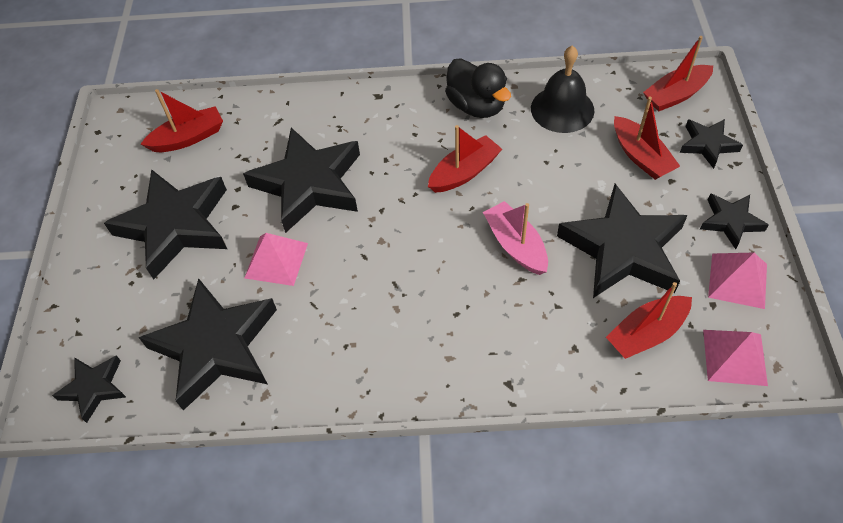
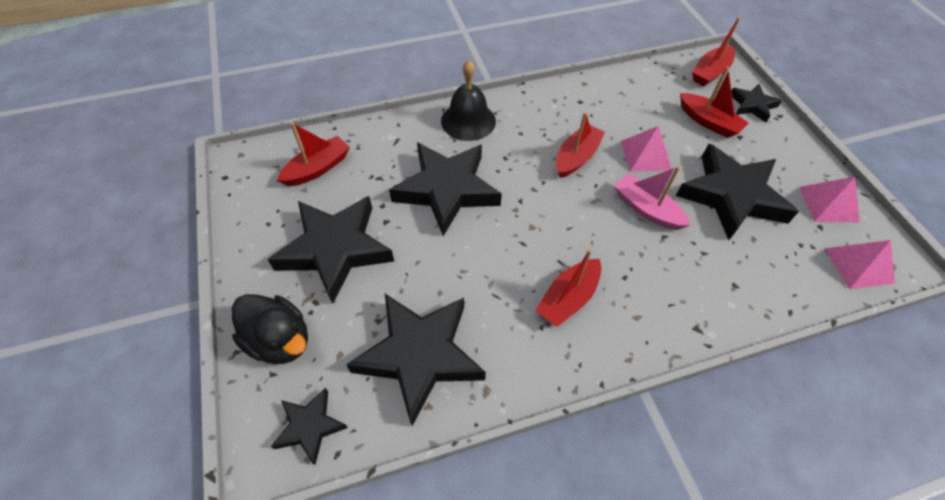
camera: 20 degrees left, 0 degrees up
(276, 260) = (445, 262): pink pyramid -> pink pyramid (646, 155)
(476, 106) = (561, 103): black duck -> black duck (280, 340)
(562, 109) = (630, 95): black bell -> black bell (468, 121)
(646, 333) = (784, 260): red boat -> red boat (568, 298)
(730, 221) = (799, 160): black star -> none

